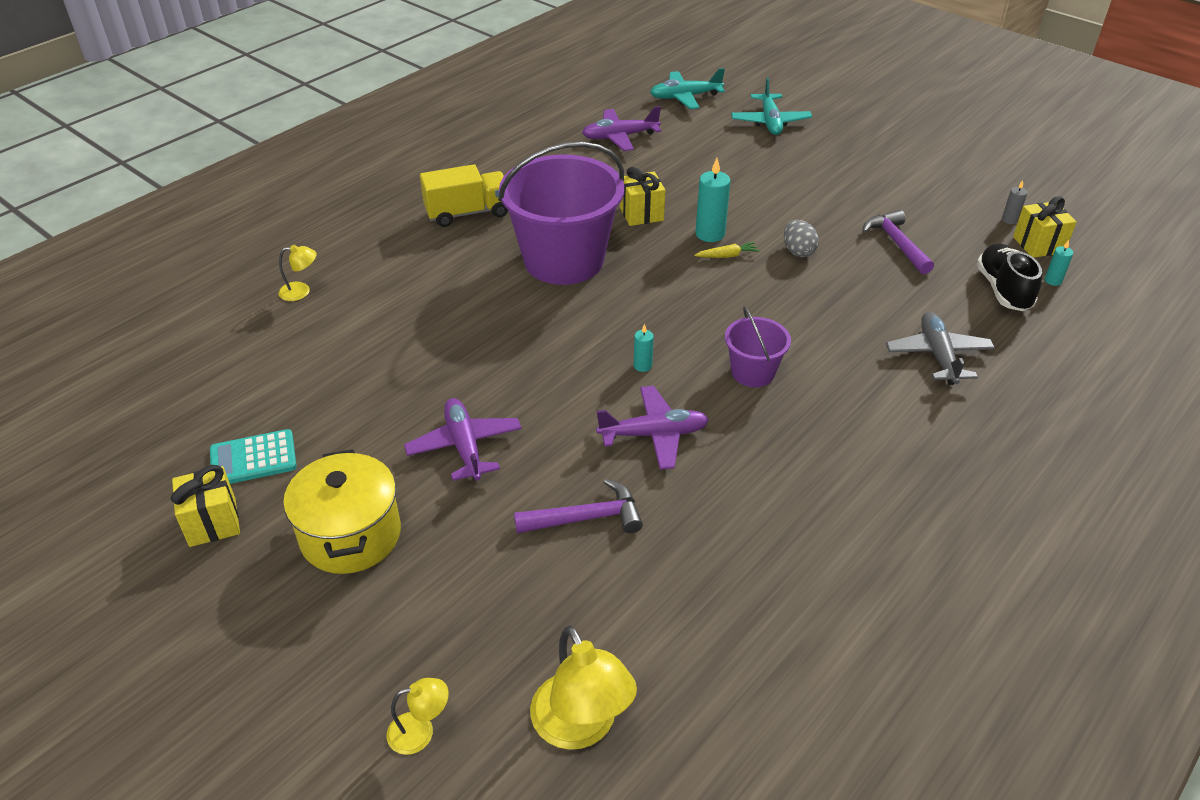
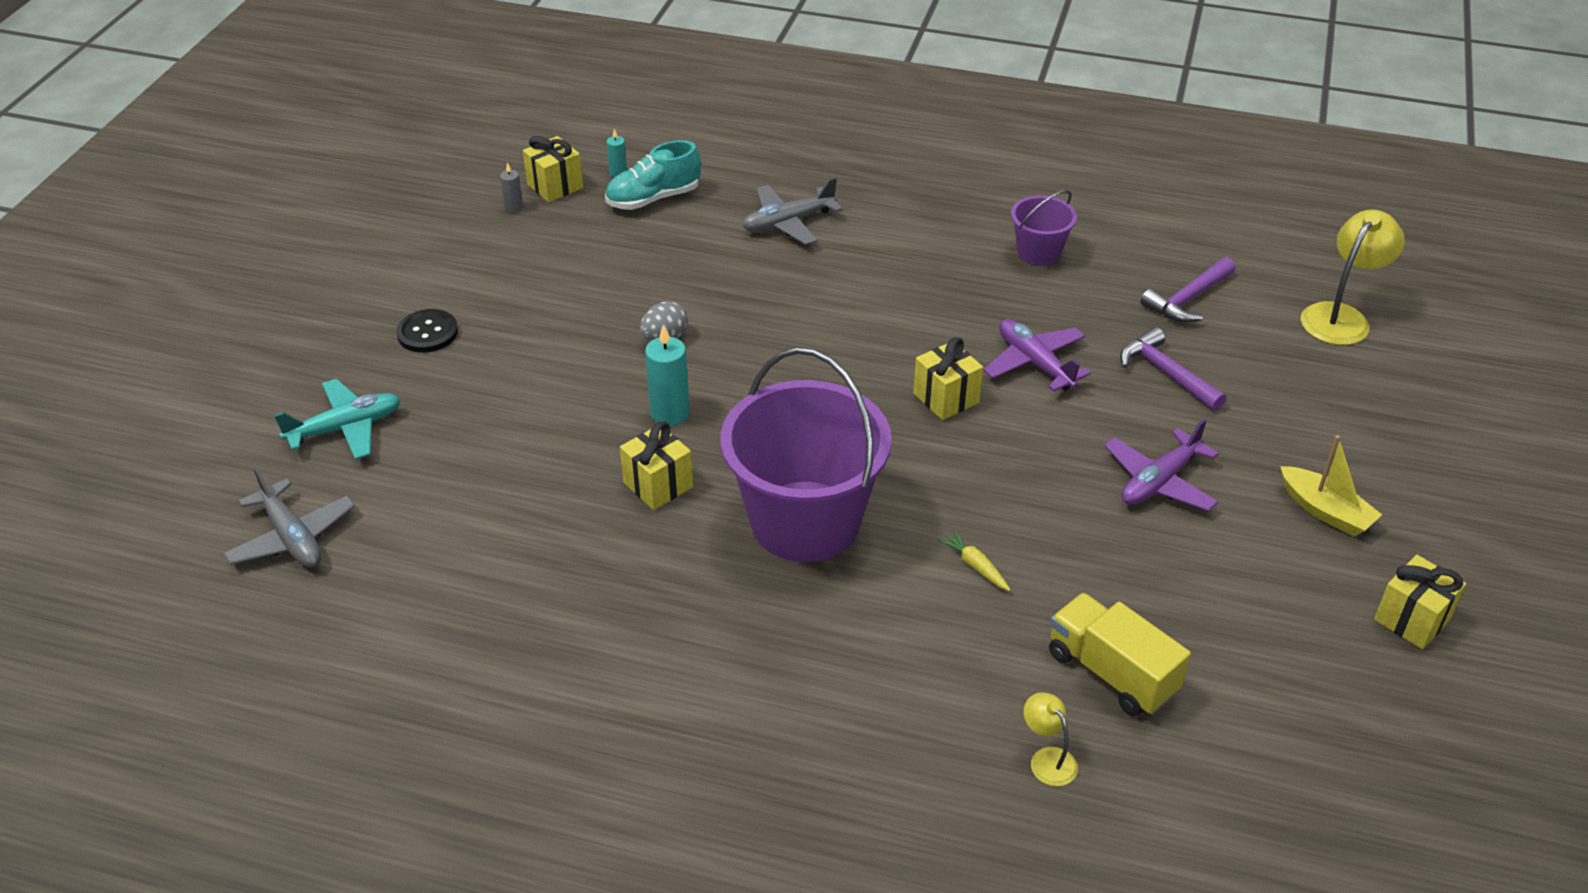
camera: 115 degrees left, 0 degrees up
(253, 459) = (1320, 636): turquoise calculator -> none
(351, 535) = (1325, 511): yellow pot -> yellow boat
(420, 731) = (1428, 390): yellow lamp -> none
(468, 213) = (757, 662): yellow truck -> yellow truck (1111, 672)
(620, 137) = (456, 572): purple plane -> none
(642, 366) = (946, 398): turquoise candle -> yellow gift
(685, 97) = (292, 537): turquoise plane -> grey plane
(727, 256) = (707, 388): yellow carrot -> yellow carrot (975, 566)
(753, 372) = (898, 324): purple bucket -> purple bucket (1038, 252)
(855, 161) = (427, 333): none -> black button
(896, 243) = (606, 273): purple hammer -> purple hammer (1188, 299)
(1003, 290) = (653, 199): black shoe -> turquoise shoe

